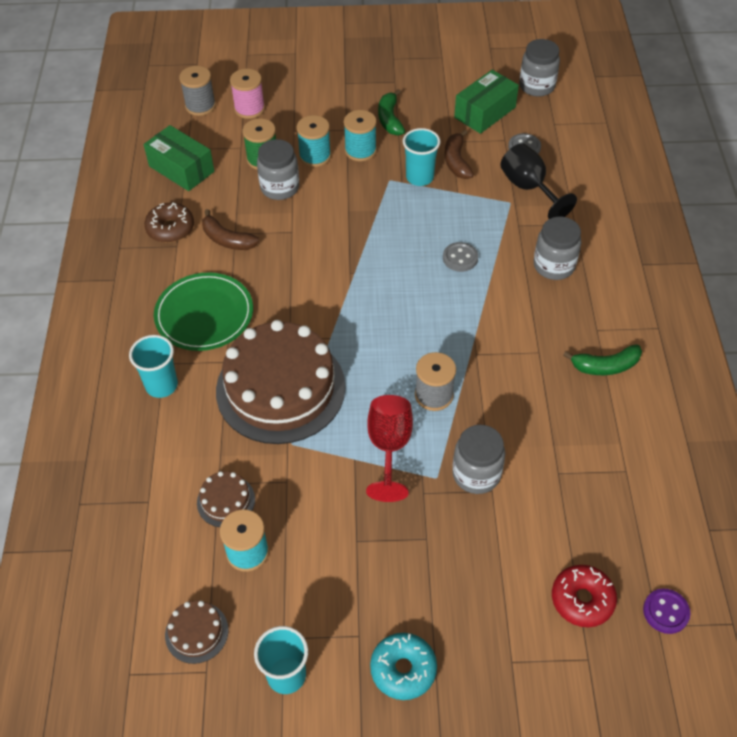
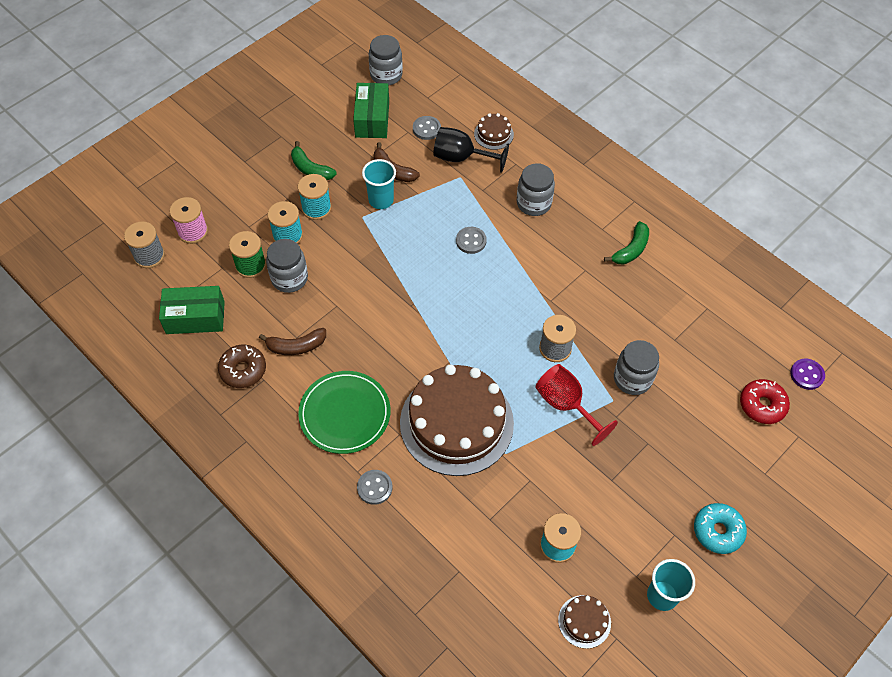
camera: 45 degrees left, 5 degrees up
(161, 385) = (374, 487): turquoise cup -> grey button
(226, 501) = (507, 526): brown cake -> brown cake (493, 134)

